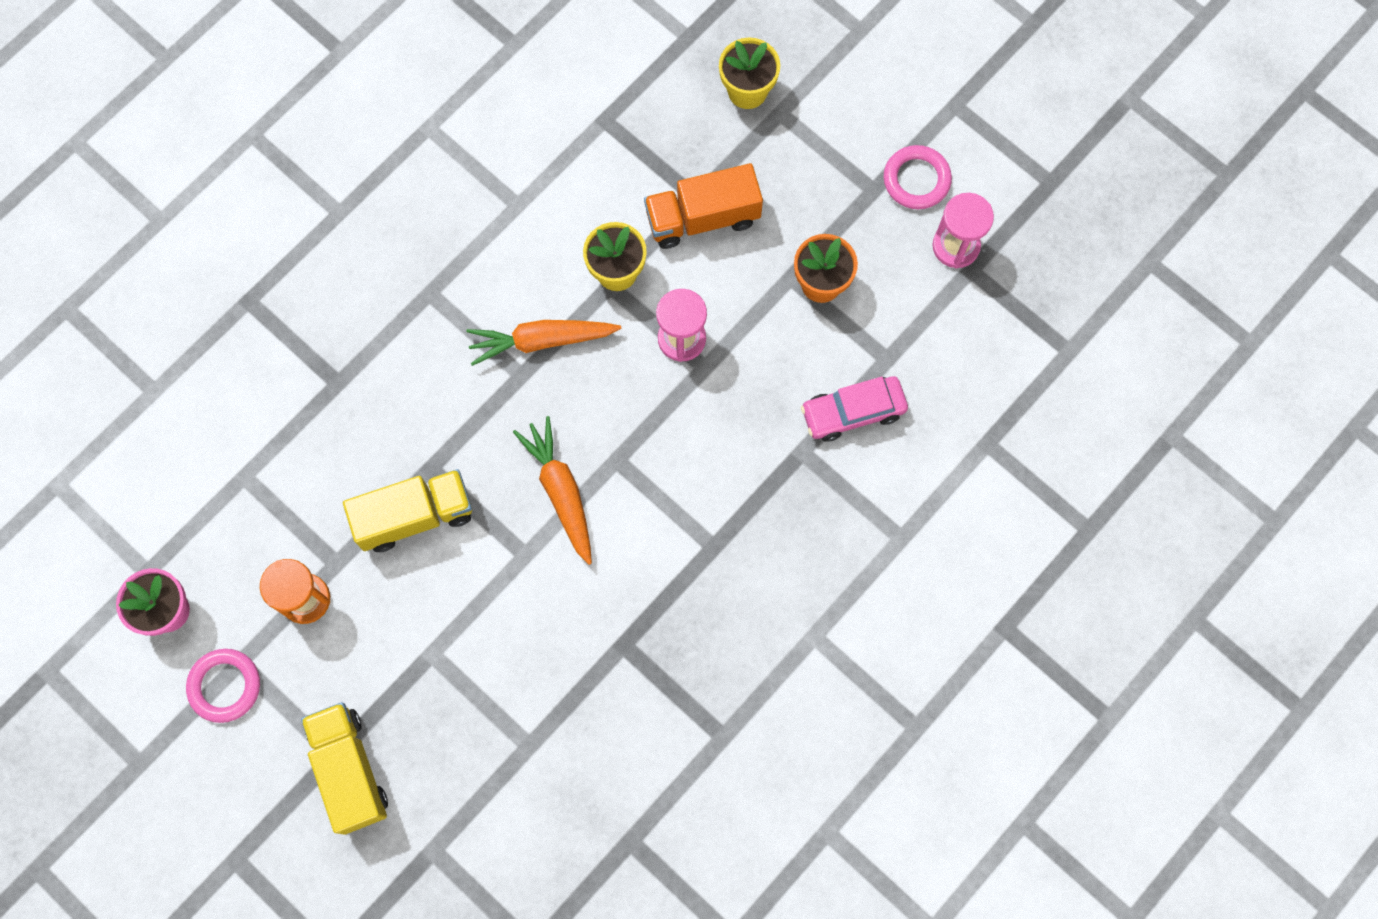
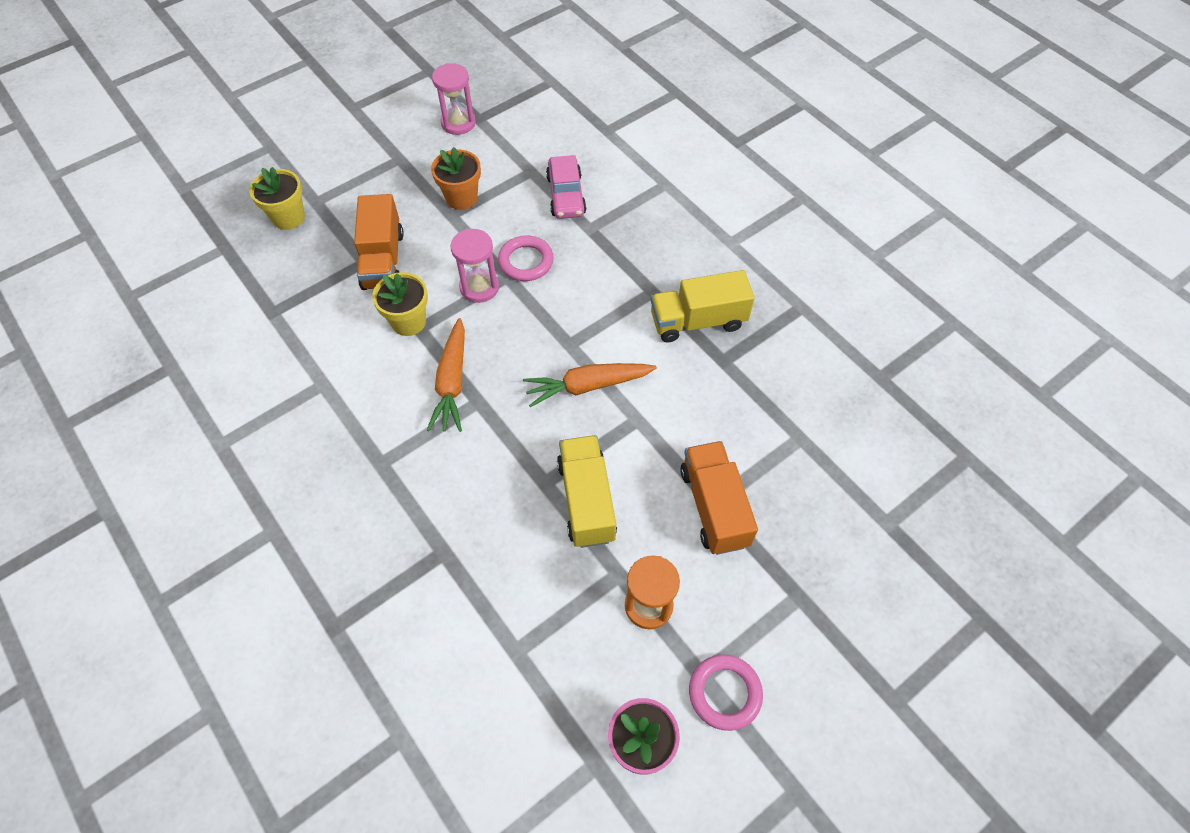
camera: 80 degrees left, 15 degrees down
(349, 770) = (814, 584): yellow truck -> yellow truck (698, 321)
(426, 654) = (714, 507): none -> orange truck
(916, 180) = (401, 135): pink ring -> pink ring (526, 261)

